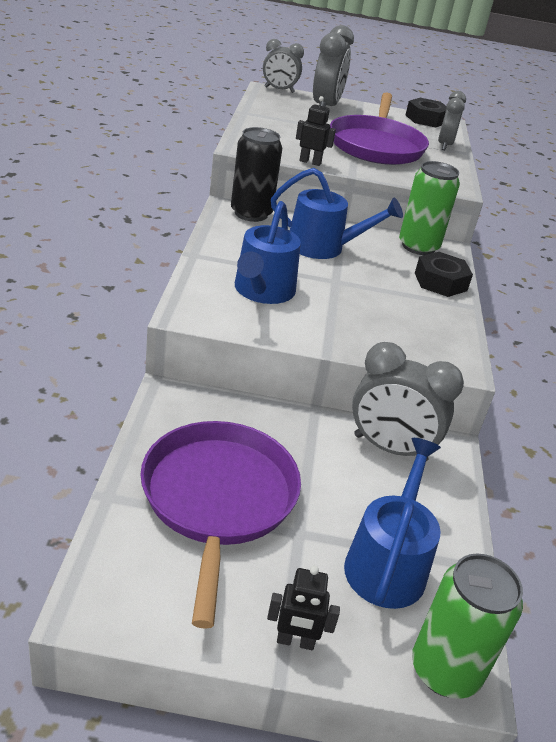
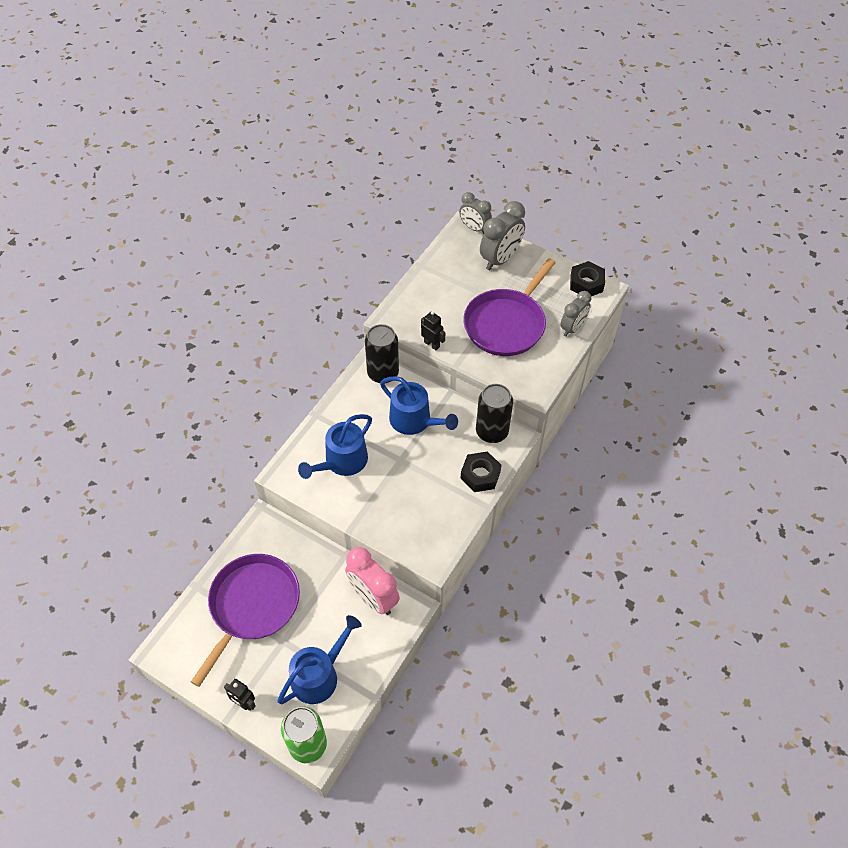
camera: 30 degrees right, 20 degrees up
(390, 448) = (373, 598): grey clock -> pink clock
(418, 246) = (492, 432): green can -> black can

